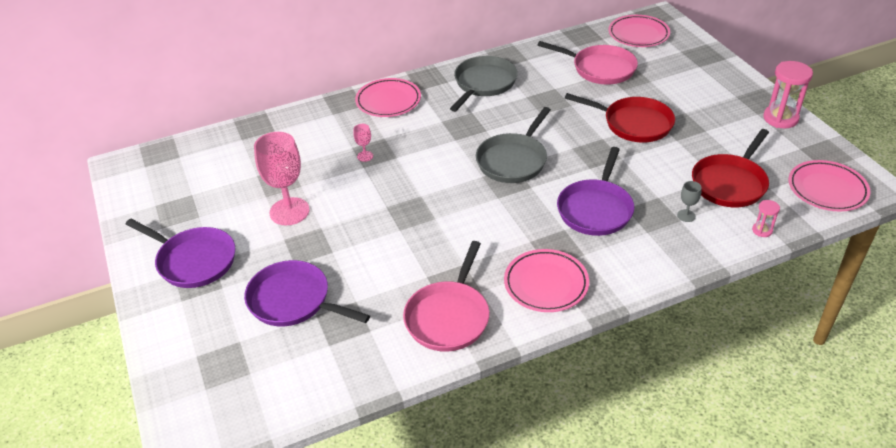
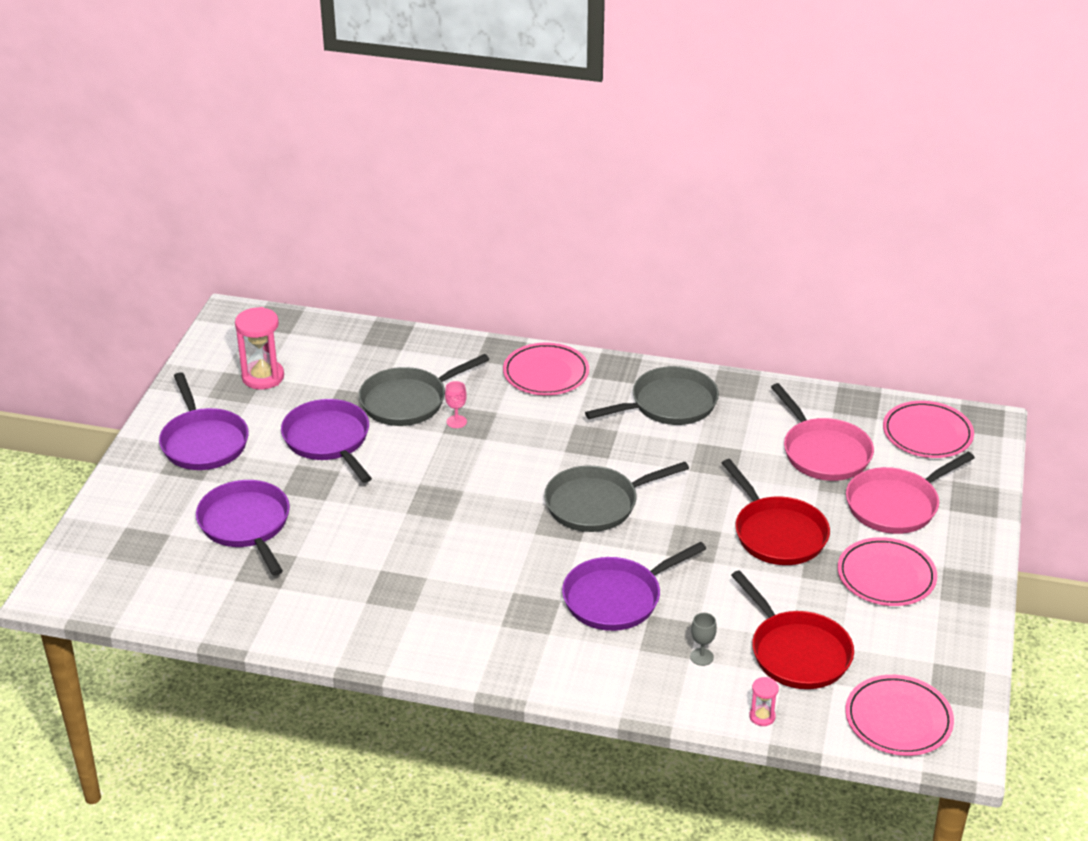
camera: 35 degrees right, 5 degrees down
(289, 211) = (329, 440): pink goblet -> purple pan
(317, 159) = (408, 401): none -> grey pan
(448, 317) = (358, 615): pink pan -> pink pan (896, 505)
(546, 284) = (478, 639): pink plate -> pink plate (886, 577)
(730, 183) = (796, 652): red pan -> red pan turned 105 degrees counterclockwise
(780, 118) = (960, 619): pink hourglass -> pink hourglass (263, 377)

